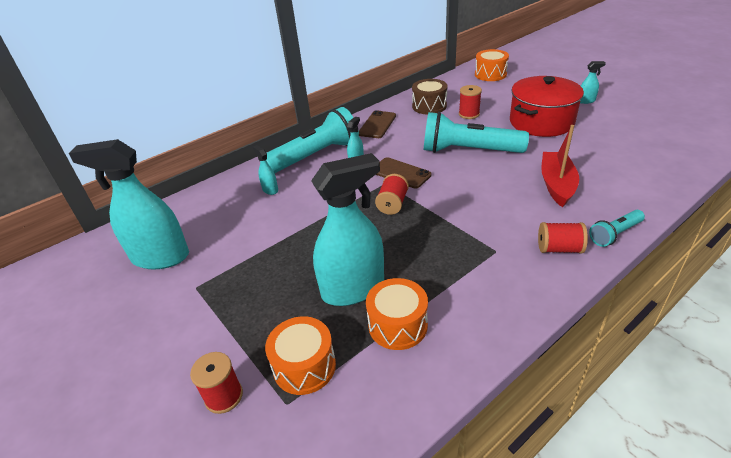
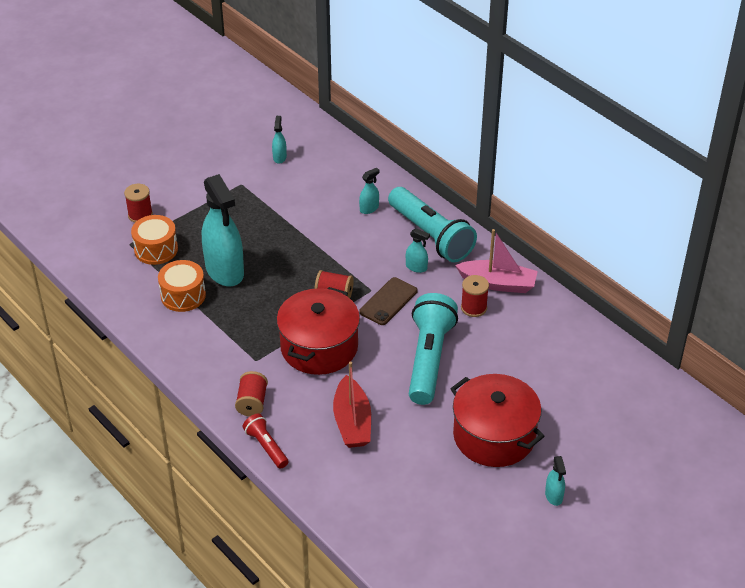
camera: 85 degrees right, 5 degrees up
(160, 257) = (279, 157): turquoise spray bottle -> turquoise spray bottle, size x0.42
(377, 125) = (497, 283): brown phone -> pink boat
(429, 106) = (546, 332): brown drum -> none
(467, 209) = (319, 347): none -> red pot
(469, 114) = (520, 369): red spool -> red spool (473, 308)
(490, 74) = (650, 406): orange drum -> none
(557, 185) = (352, 422): red boat -> red boat turned 75 degrees clockwise
(614, 234) = (266, 446): turquoise flashlight -> red flashlight

